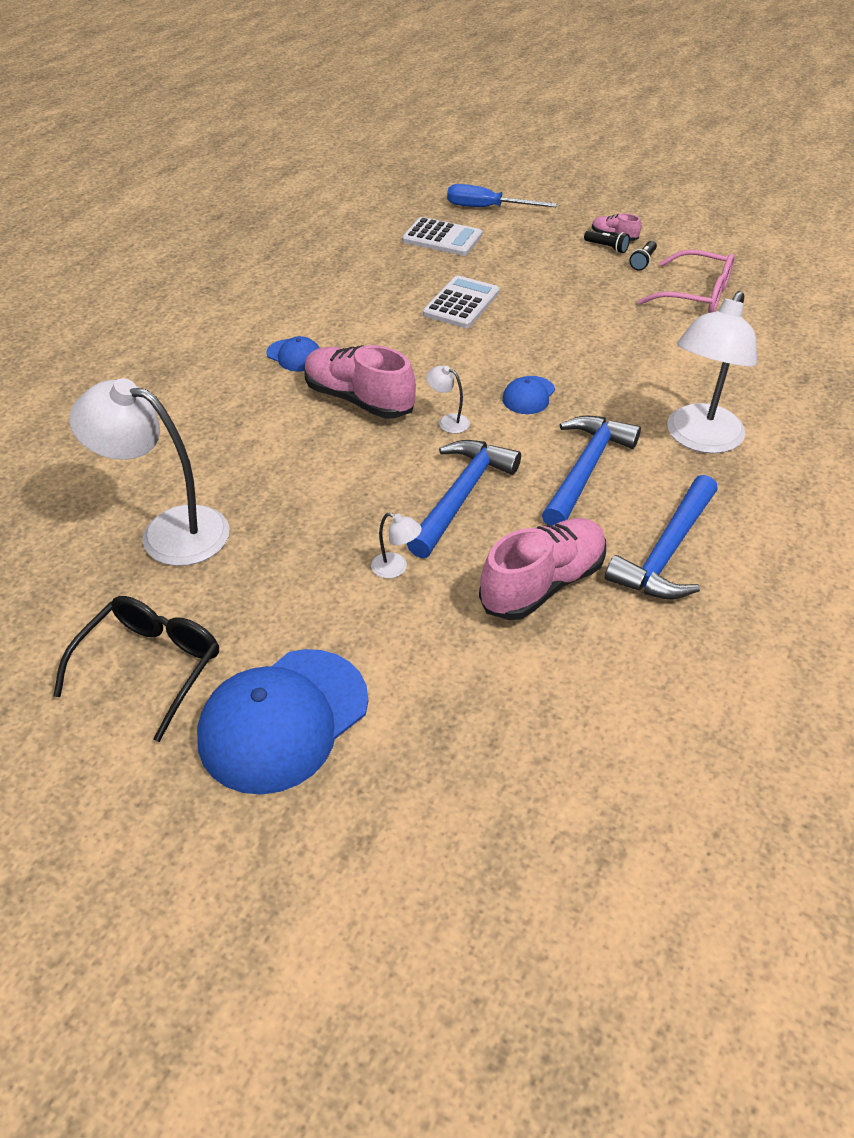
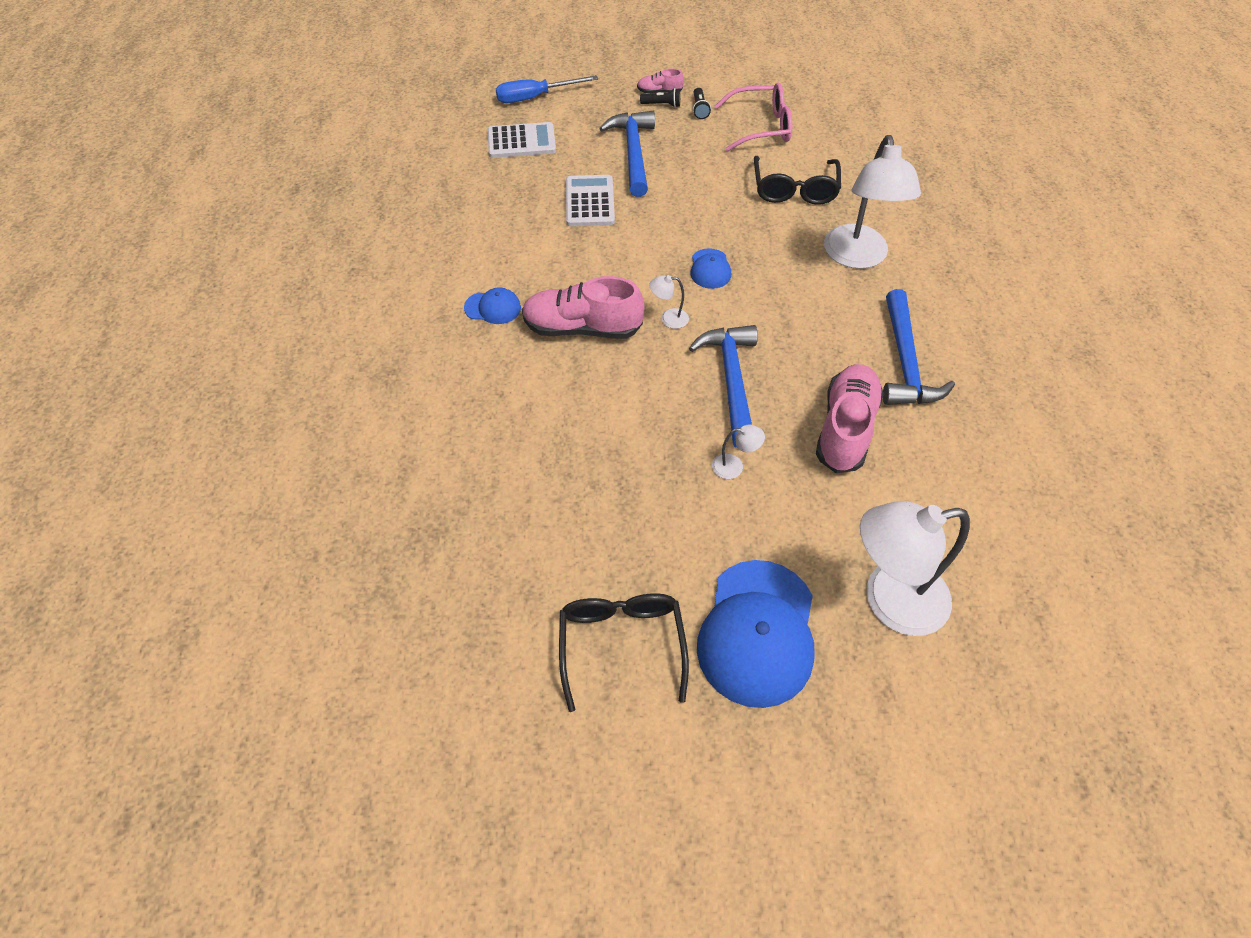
camera: 30 degrees left, 10 degrees up
(169, 531) = (530, 520): white lamp -> white lamp (889, 600)
(585, 470) = (800, 318): blue hammer -> blue hammer (633, 153)
(682, 358) = (794, 190): none -> black glasses

